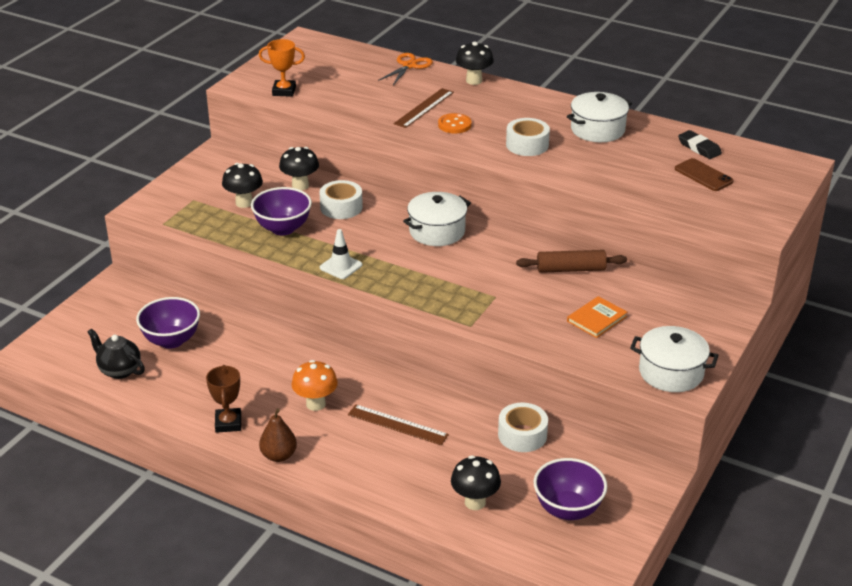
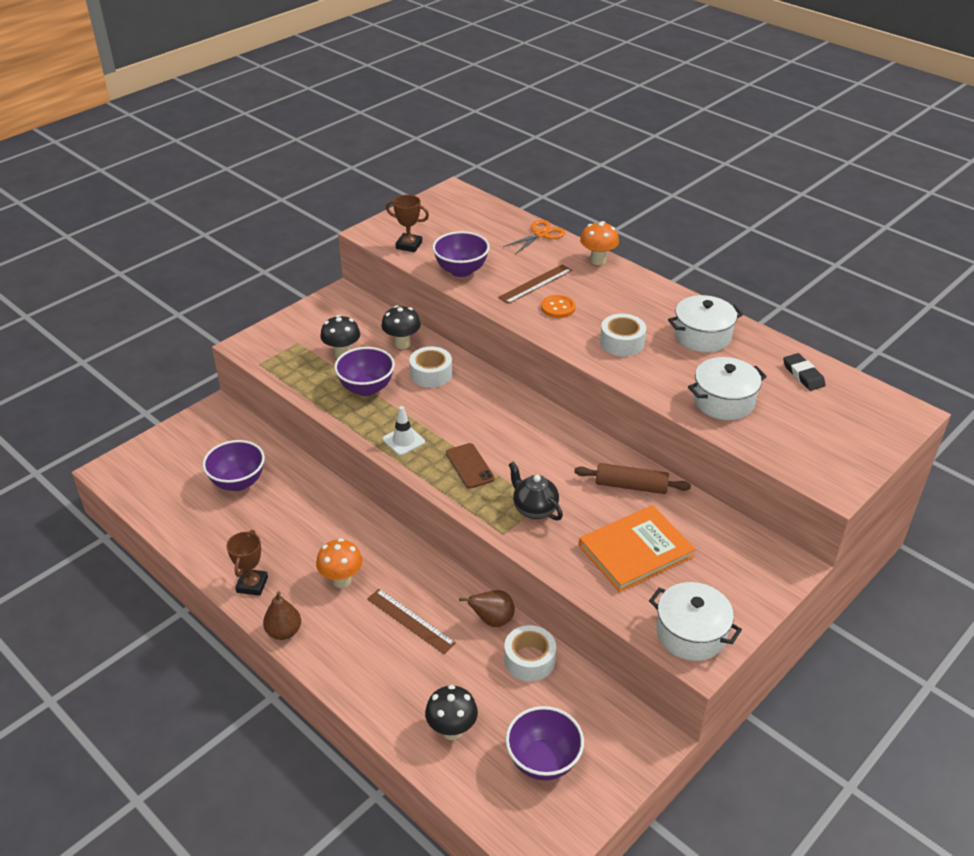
camera: 15 degrees right, 5 degrees up
(119, 370) = (178, 506): black teapot -> black teapot (534, 509)
(284, 91) = (409, 245): orange trophy -> brown trophy
(346, 106) = (461, 270): none -> purple bowl
(437, 231) = (513, 417): white pot -> white pot (723, 401)
(474, 81) = (598, 260): black mushroom -> orange mushroom
(474, 410) = (492, 620): none -> brown pear
(597, 319) = (636, 551): orange book -> orange book, size x1.77
(703, 175) = (795, 409): brown phone -> brown phone (469, 466)

